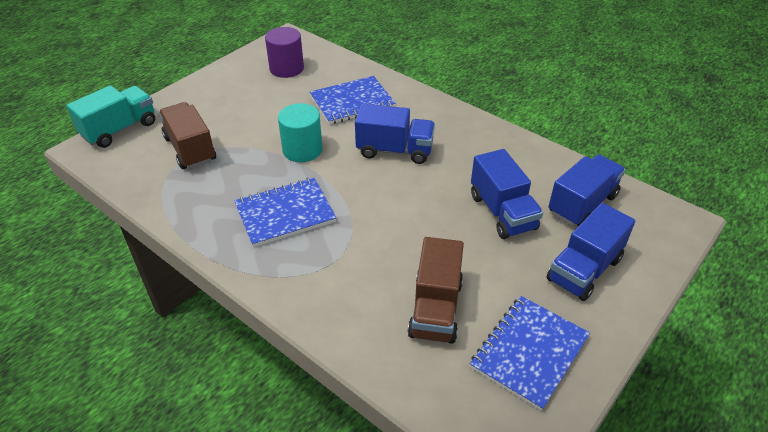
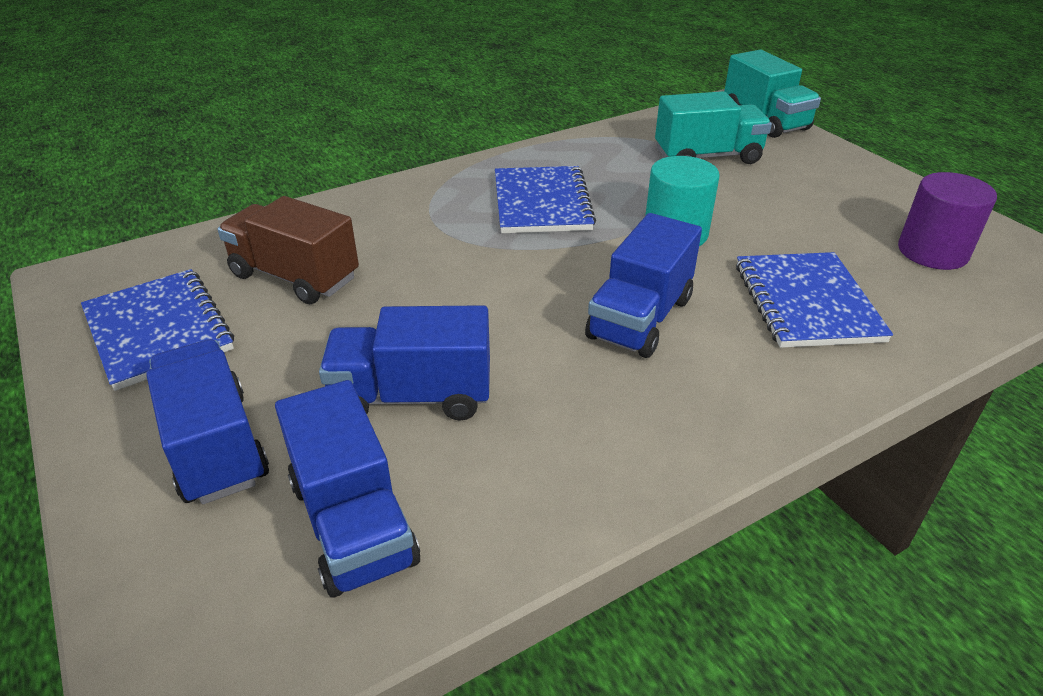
camera: 110 degrees right, 5 degrees down
(190, 149) = (707, 157): brown truck -> turquoise truck

